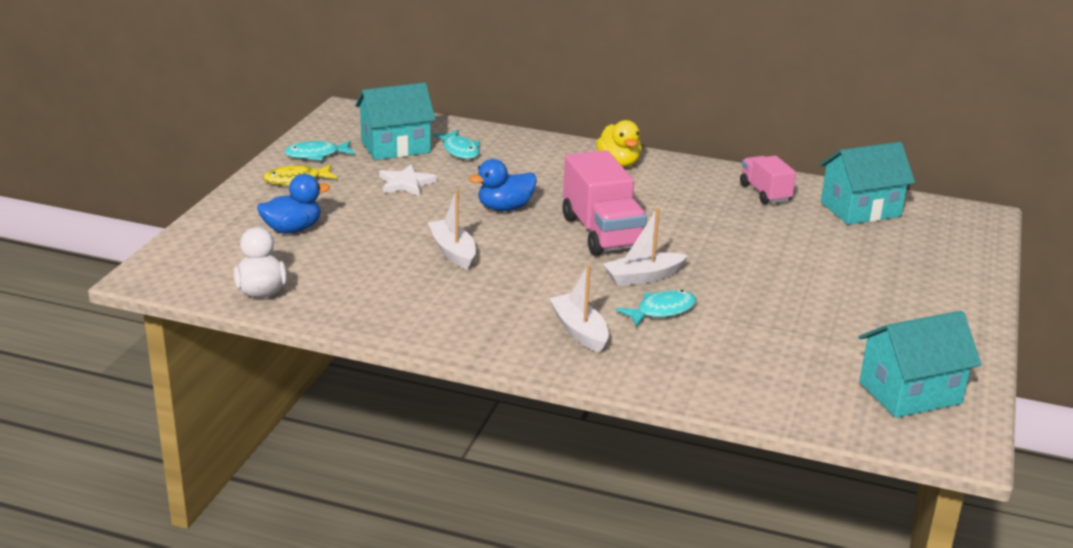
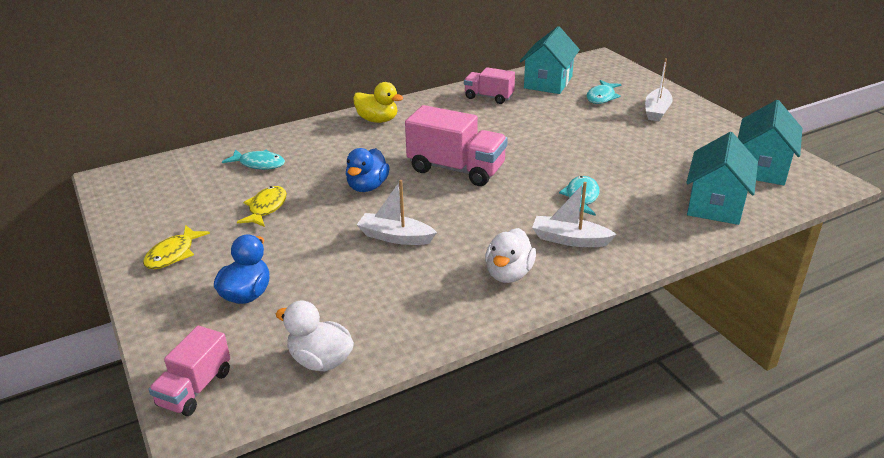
camera: 45 degrees left, 5 degrees up
(174, 261) = (195, 388): none -> pink truck
(316, 155) = (151, 225): turquoise fish -> turquoise fish (601, 97)
(395, 147) = (205, 185): turquoise house -> turquoise house (715, 204)
(406, 183) = (266, 208): white star -> yellow fish
(480, 322) = (509, 274): none -> white duck
(643, 277) = (532, 183): white boat -> white boat (657, 111)

